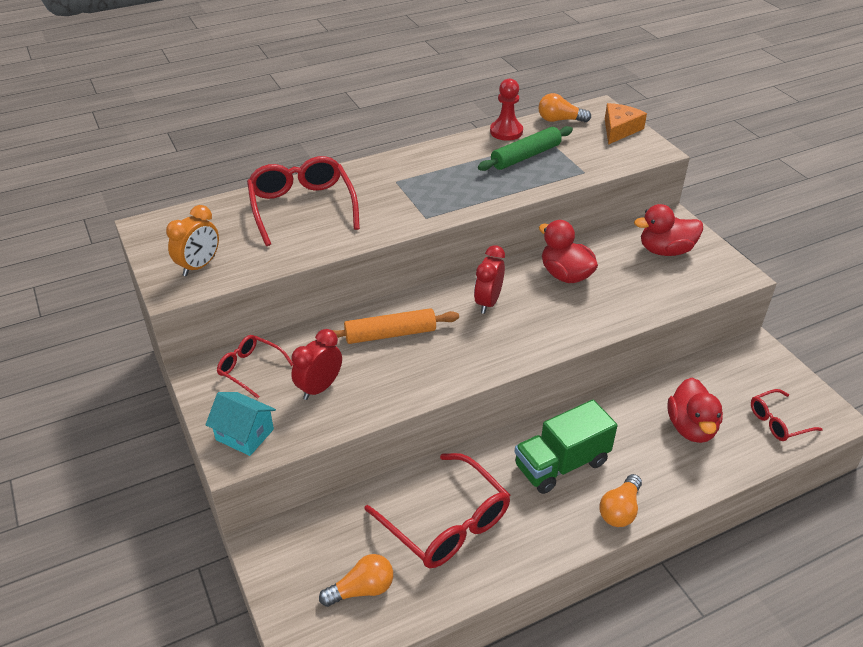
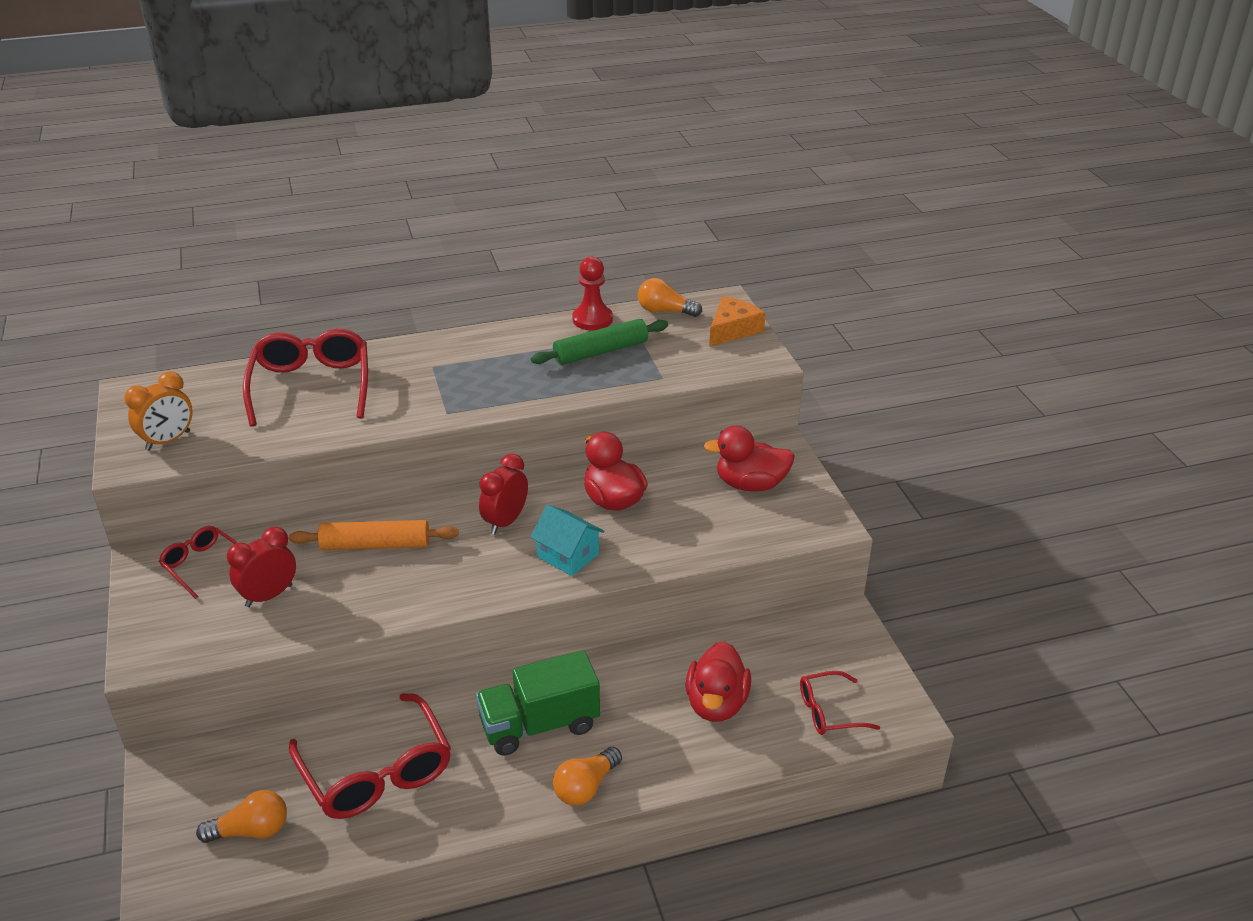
camera: 10 degrees right, 5 degrees down
(245, 434) = (165, 636): turquoise house -> turquoise house (568, 555)

